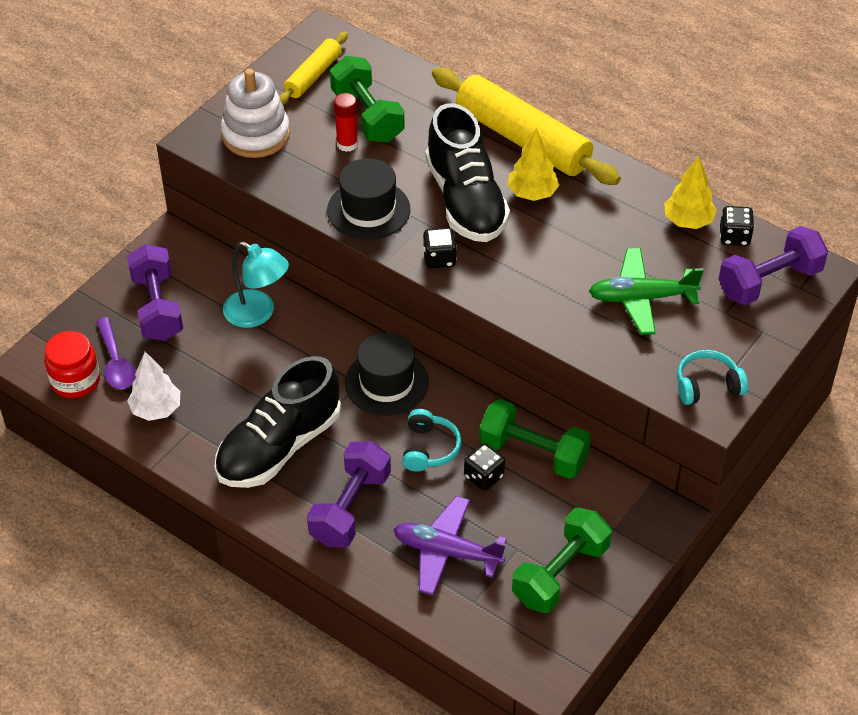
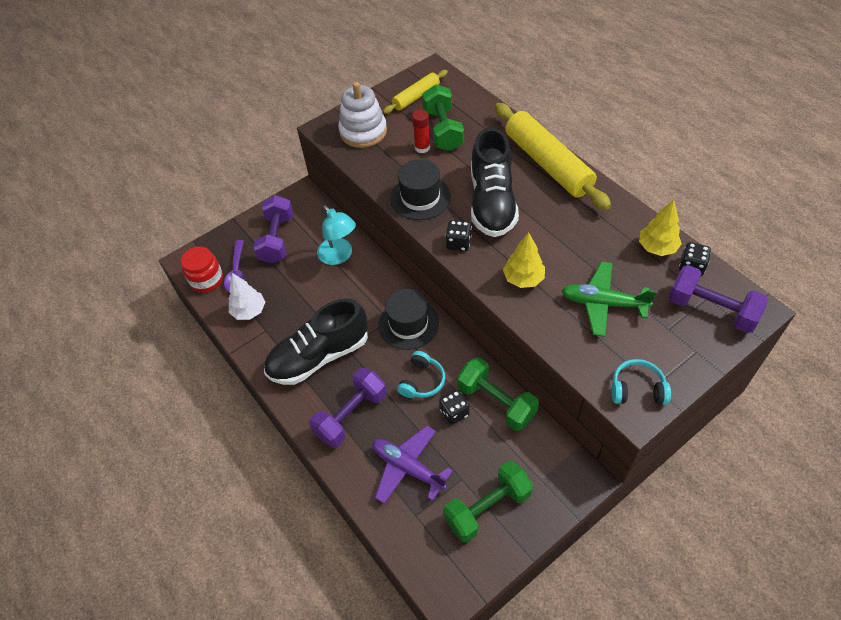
camera: 20 degrees right, 5 degrees up
(532, 193) = (542, 205): yellow tree -> yellow tree (523, 279)
(769, 282) = (711, 310): purple dumbbell -> purple dumbbell turned 45 degrees clockwise

